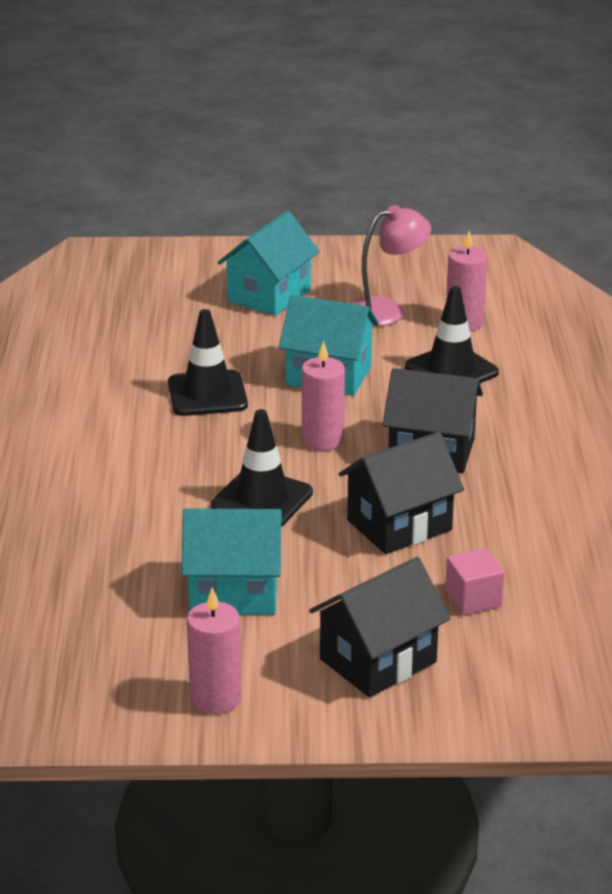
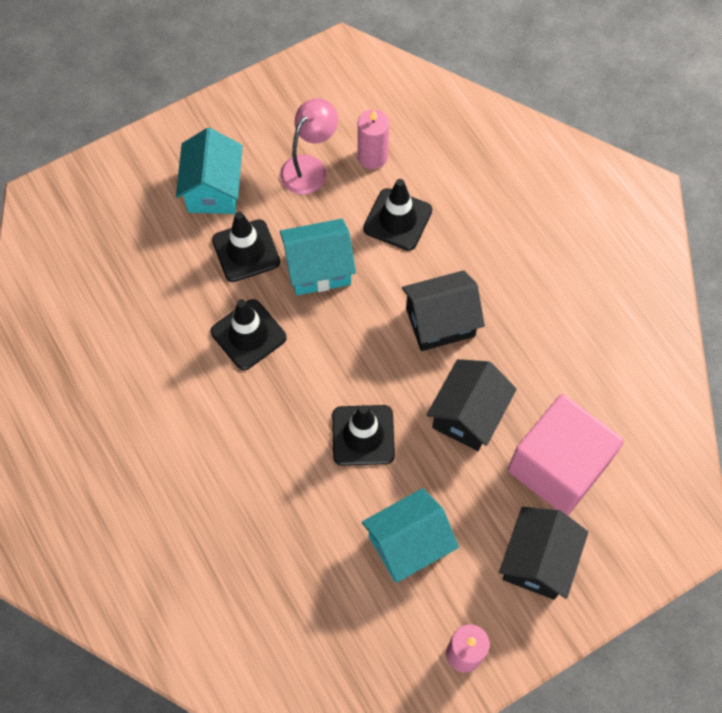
camera: 30 degrees left, 35 degrees up
(262, 342) = (246, 251): none -> black traffic cone
(322, 440) = (361, 347): pink candle -> none
(473, 599) = (557, 466): pink cube -> pink cube, size x2.39

